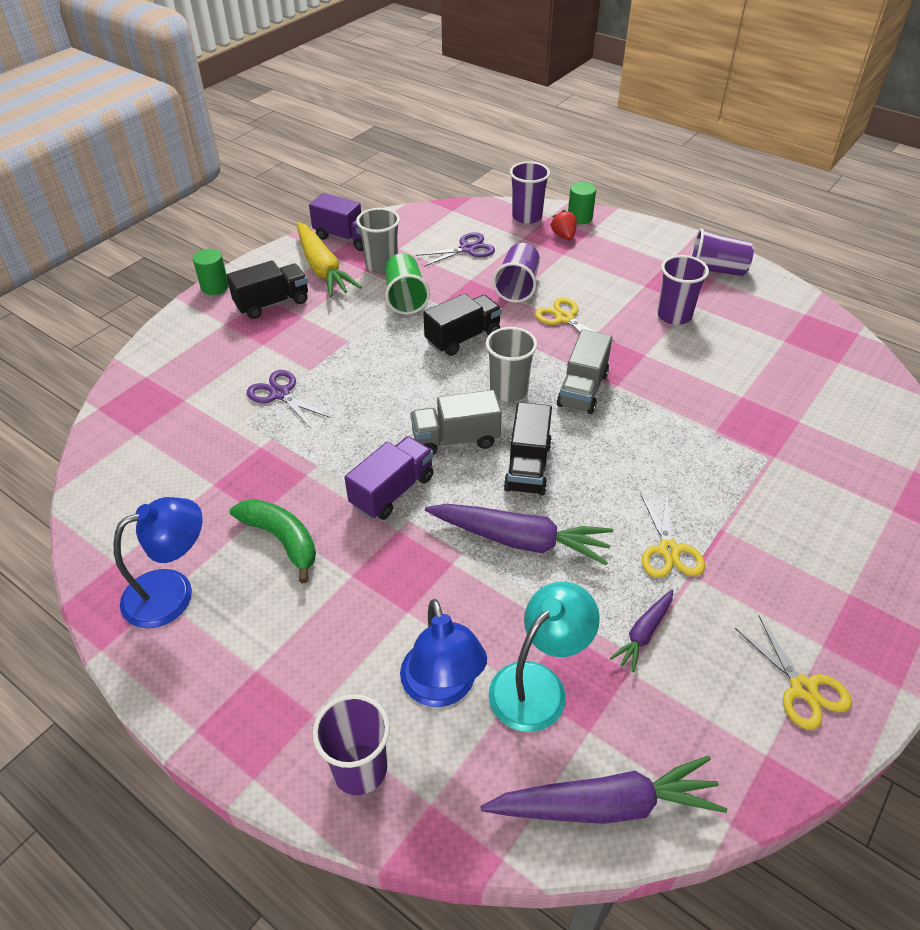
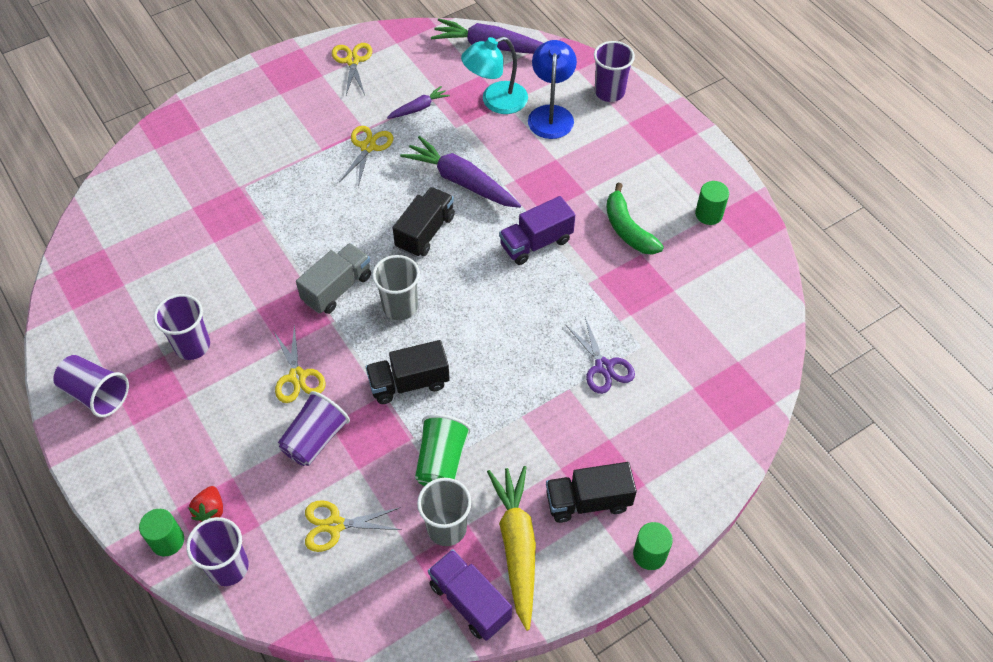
camera: 160 degrees left, 10 degrees up
(172, 592) = (709, 214): blue lamp -> green cylinder
(455, 439) = (468, 273): grey truck -> none
(467, 249) = (335, 525): purple scissors -> yellow scissors

